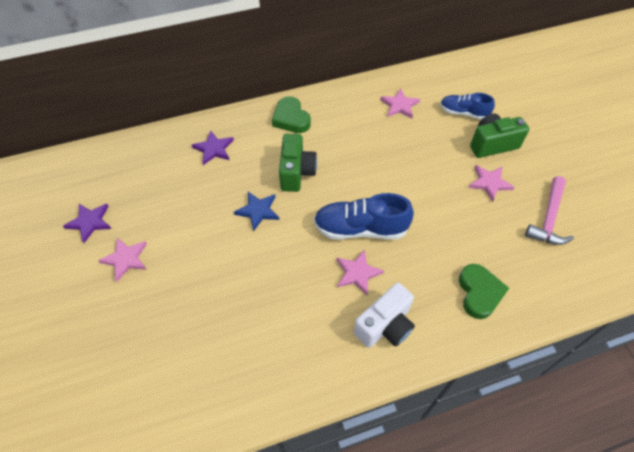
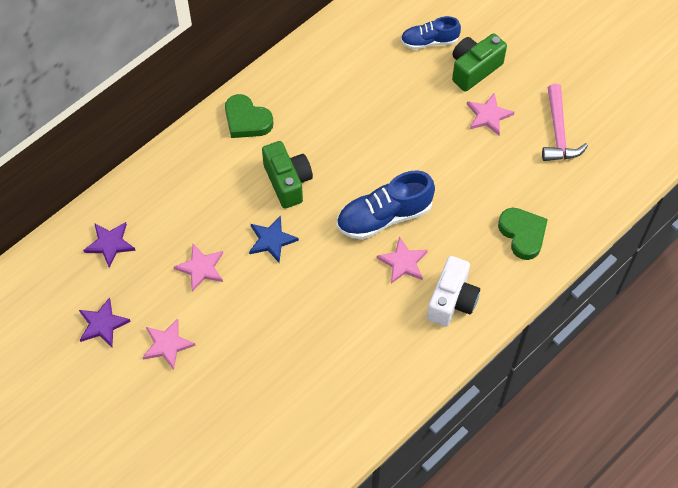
camera: 25 degrees left, 5 degrees up
(214, 149) = (183, 190): purple star -> purple star (110, 244)
(399, 105) = (357, 58): pink star -> pink star (201, 268)

